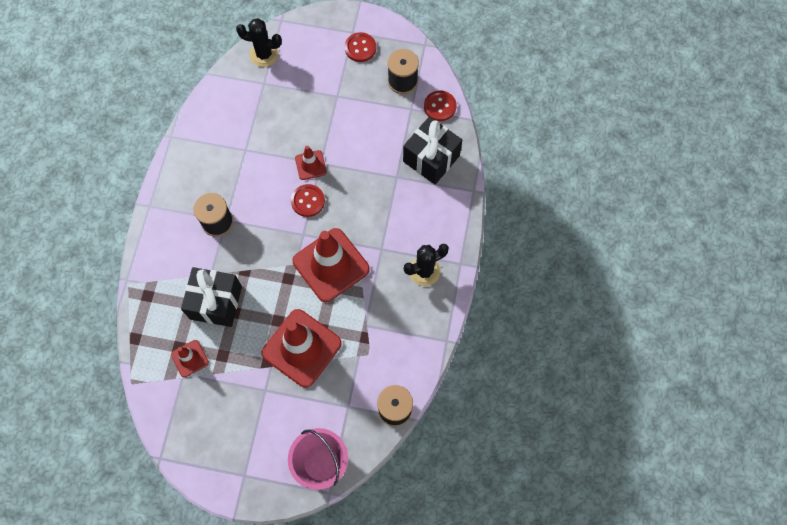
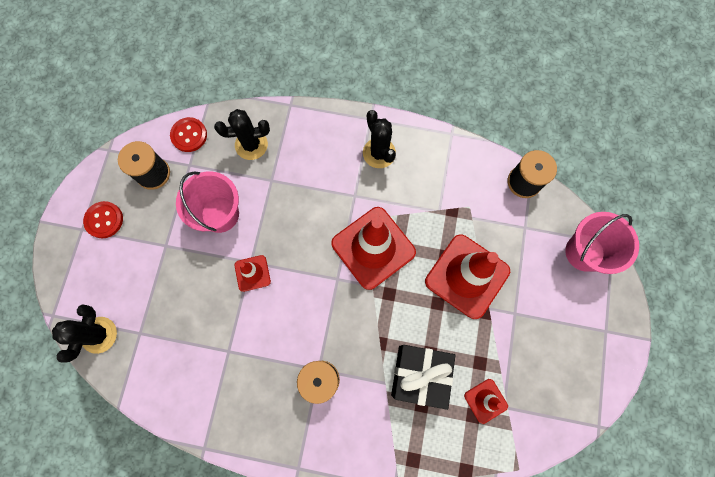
camera: 90 degrees left, 5 degrees up
(308, 201) = (297, 275): red button -> none
(364, 136) = (220, 214): none -> pink bucket
(431, 158) = (251, 145): black gift -> black cactus

